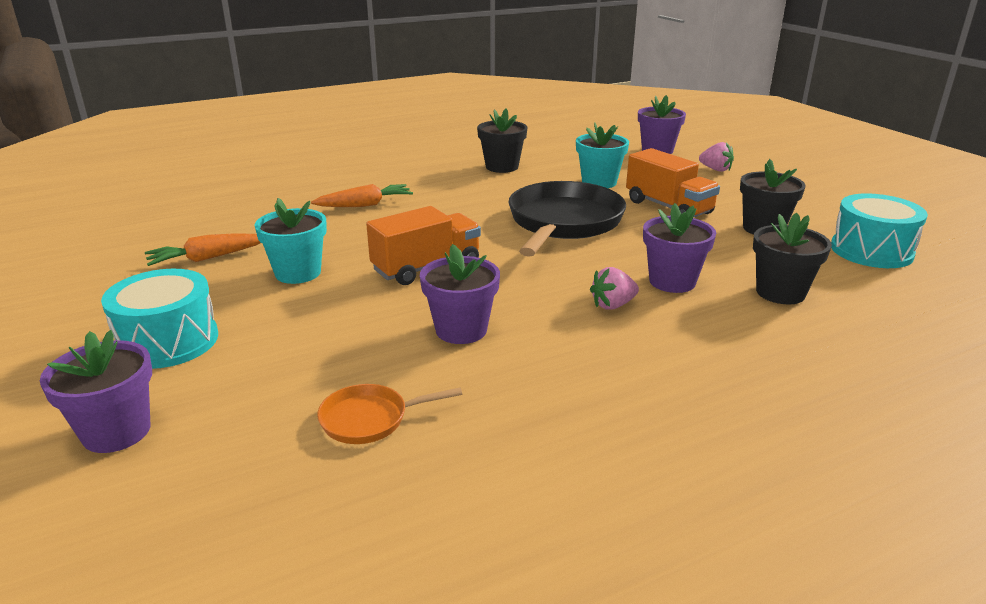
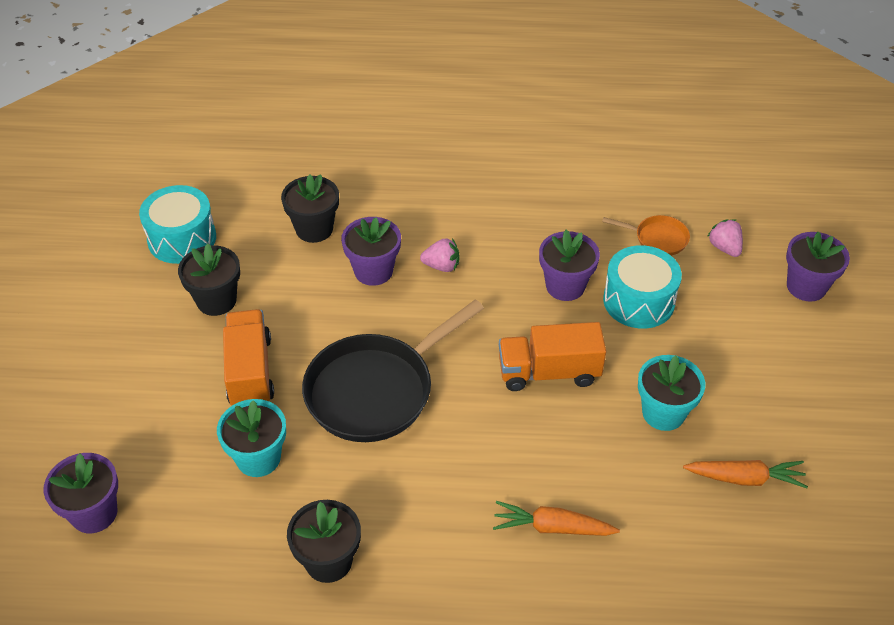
camera: 150 degrees left, 20 degrees up
(168, 341) = (779, 360): turquoise drum -> turquoise drum (638, 301)
(715, 169) = (100, 426): pink strawberry -> pink strawberry (724, 248)

